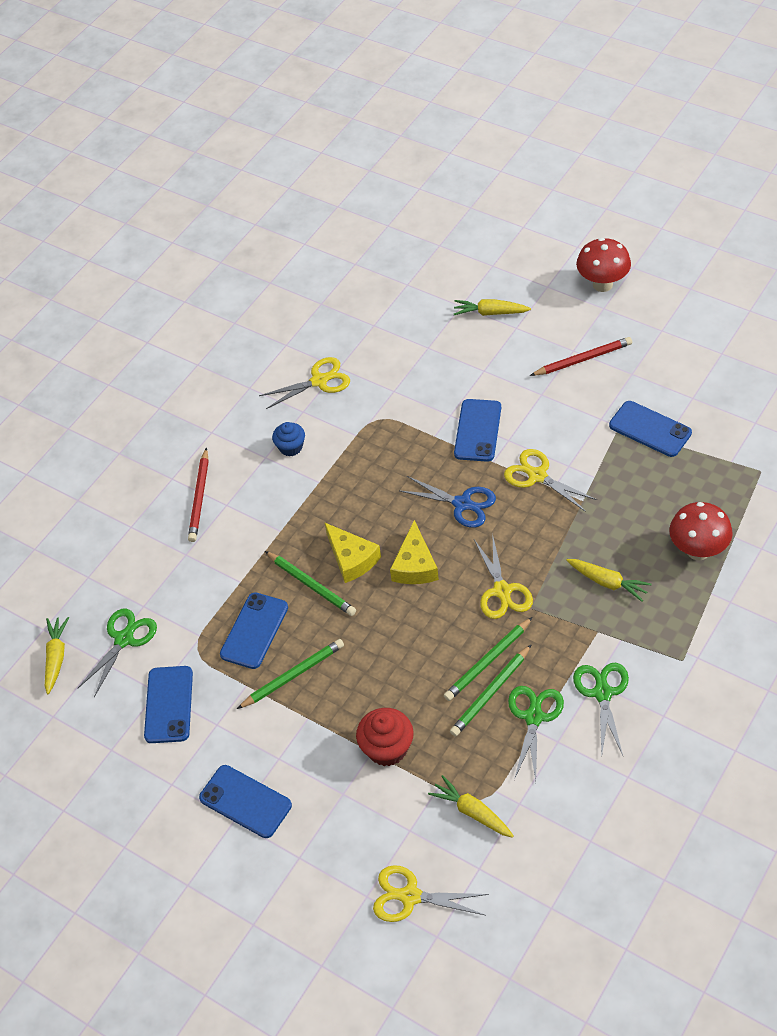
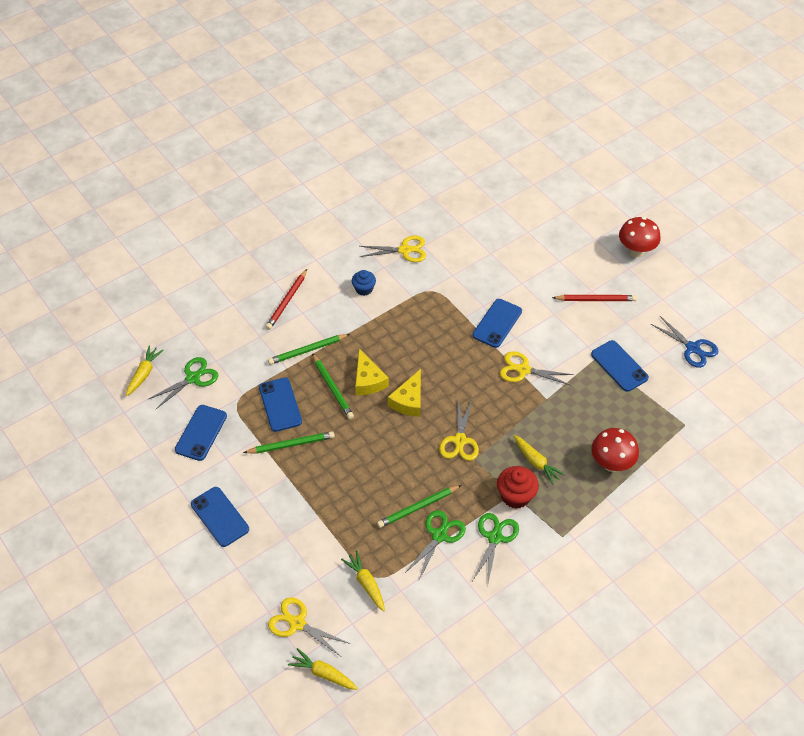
camera: 15 degrees right, 0 degrees up
(254, 631) = (280, 405): blue phone -> blue phone turned 60 degrees counterclockwise
(387, 748) = (330, 518): red cupcake -> red cupcake (515, 496)
(462, 504) = (462, 370): blue scissors -> blue scissors (692, 348)
(488, 661) = (426, 485): green pencil -> green pencil (307, 350)
(490, 313) = (546, 244): yellow carrot -> yellow carrot (323, 673)
(537, 476) = (523, 370): yellow scissors -> yellow scissors turned 45 degrees counterclockwise

